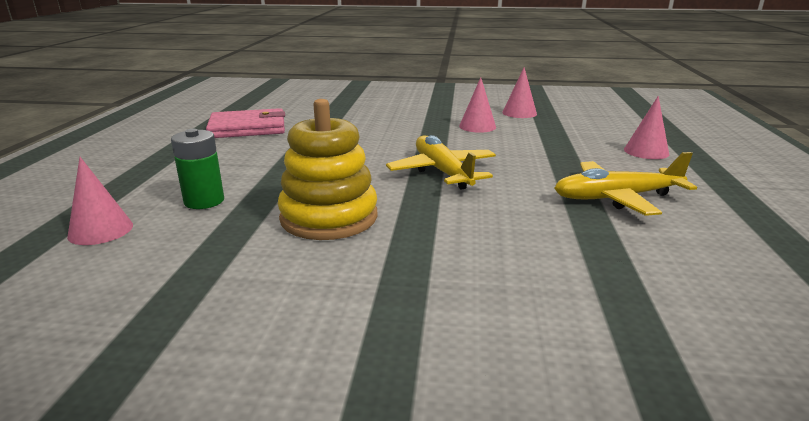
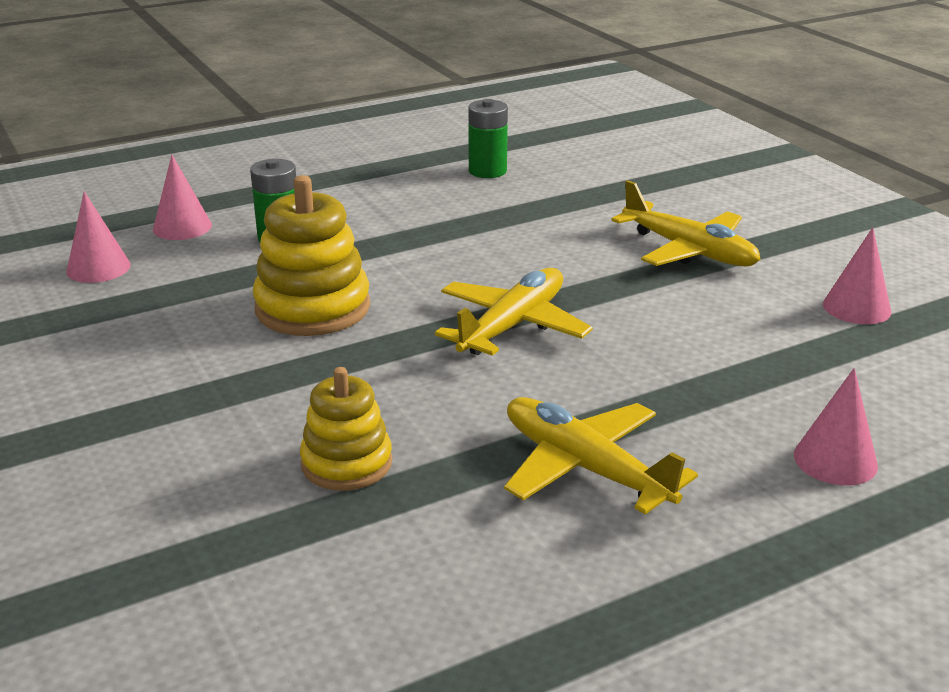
camera: 55 degrees right, 5 degrees up
(248, 128) = (487, 171): pink wallet -> green battery
(422, 120) = (689, 251): none -> yellow plane
(477, 126) = (727, 295): pink cone -> pink cone (98, 268)
(557, 262) = (346, 463): none -> yellow stacking toy

